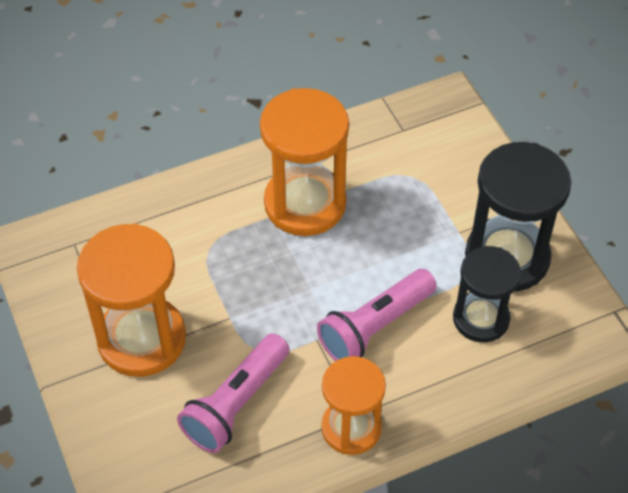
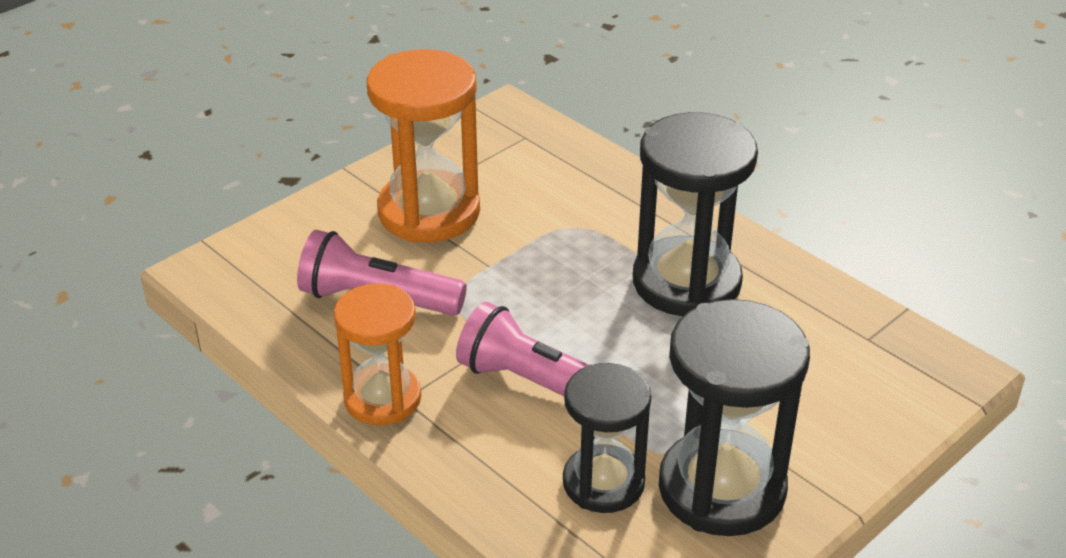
camera: 70 degrees right, 15 degrees down
(305, 203) = (686, 282): orange hourglass -> black hourglass

